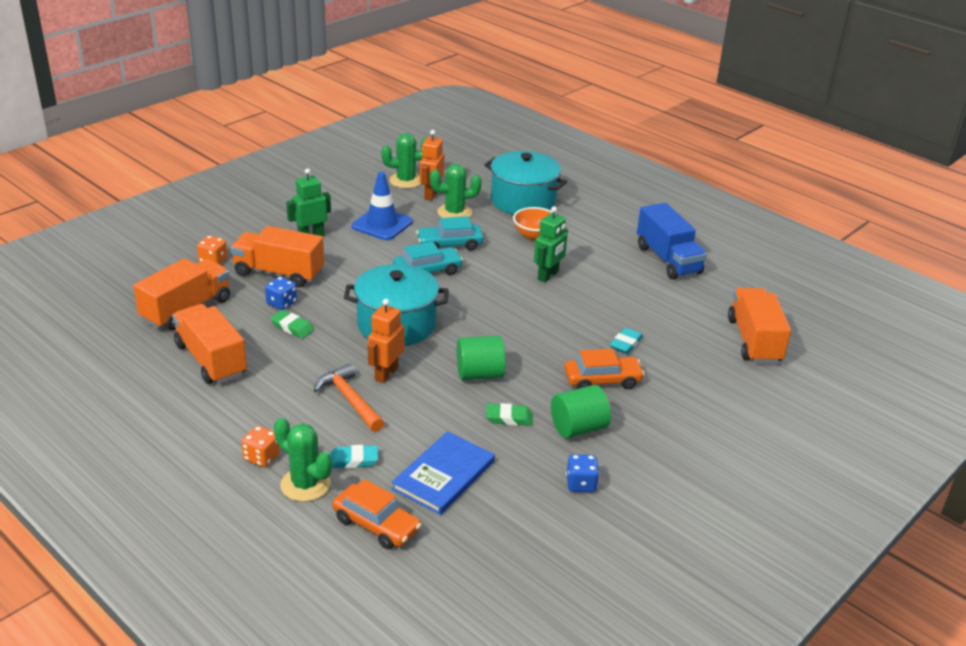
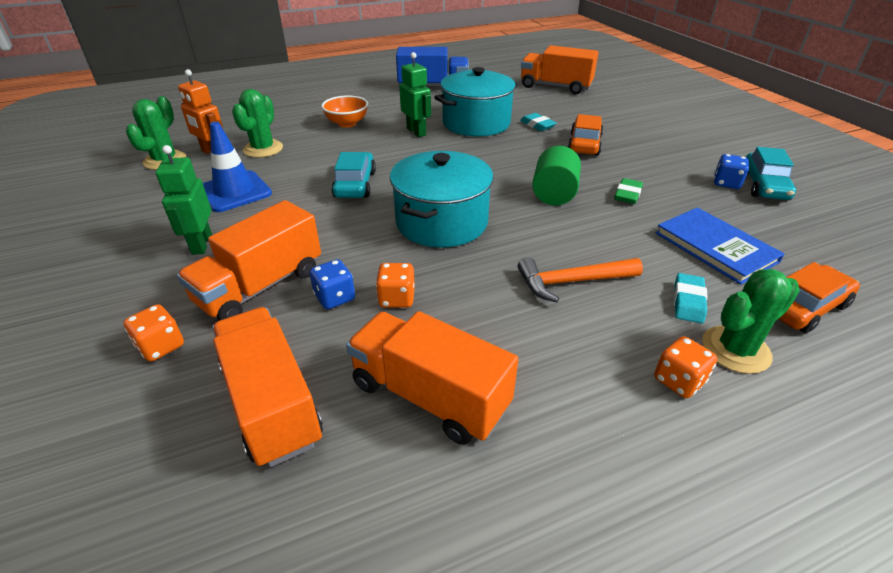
camera: 65 degrees left, 5 degrees up
(211, 360) = (429, 396): orange truck -> orange truck turned 45 degrees clockwise
(292, 327) = (397, 298): green eraser -> orange dice
(386, 374) = (531, 247): orange robot -> none
(450, 245) = (319, 163): turquoise car -> turquoise car (764, 186)
(523, 201) = (283, 116): turquoise pot -> turquoise pot (476, 123)
(578, 428) = (648, 168): green cylinder -> none

